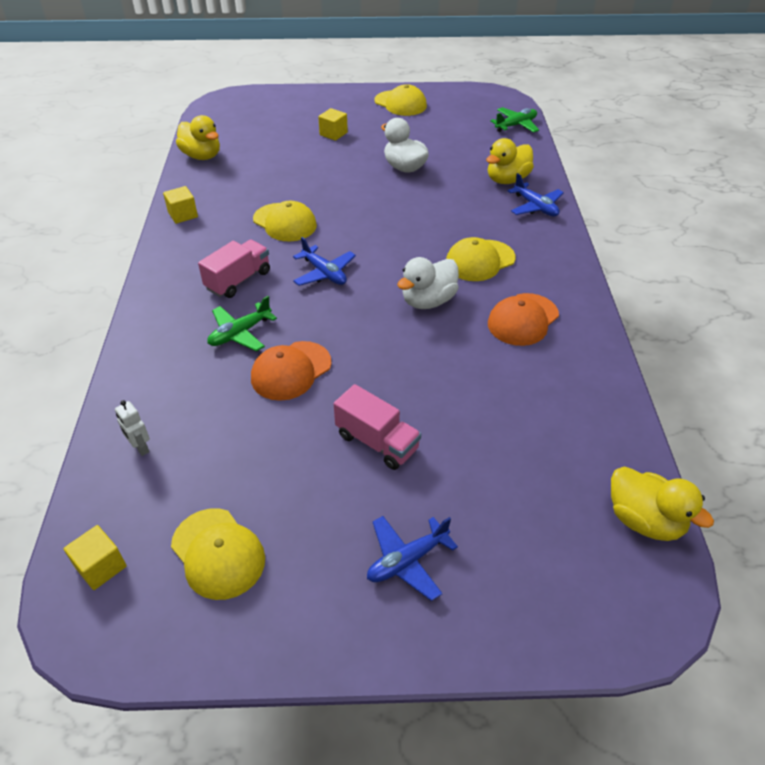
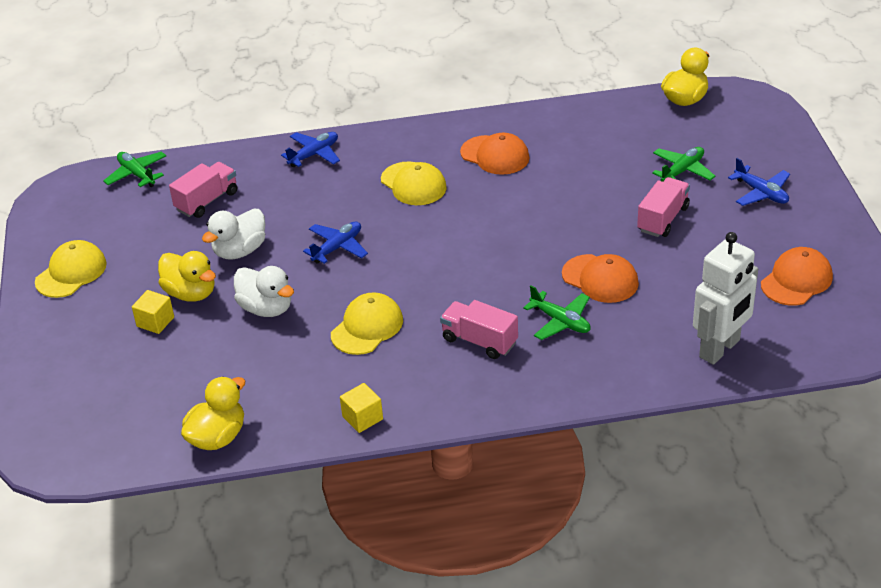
camera: 95 degrees left, 5 degrees down
(101, 567) = (835, 337): yellow cube -> none
(140, 447) = (720, 349): white robot -> white robot, size x2.42
(218, 553) = (796, 280): yellow cap -> orange cap
(324, 273) = (454, 282): blue plane -> blue plane (337, 247)
(428, 301) = (482, 210): white duck -> white duck (266, 308)
(471, 481) = (682, 171): none -> green plane
(474, 154) = (207, 201): none -> pink truck
(507, 180) = (262, 175): yellow duck -> yellow duck (191, 293)

